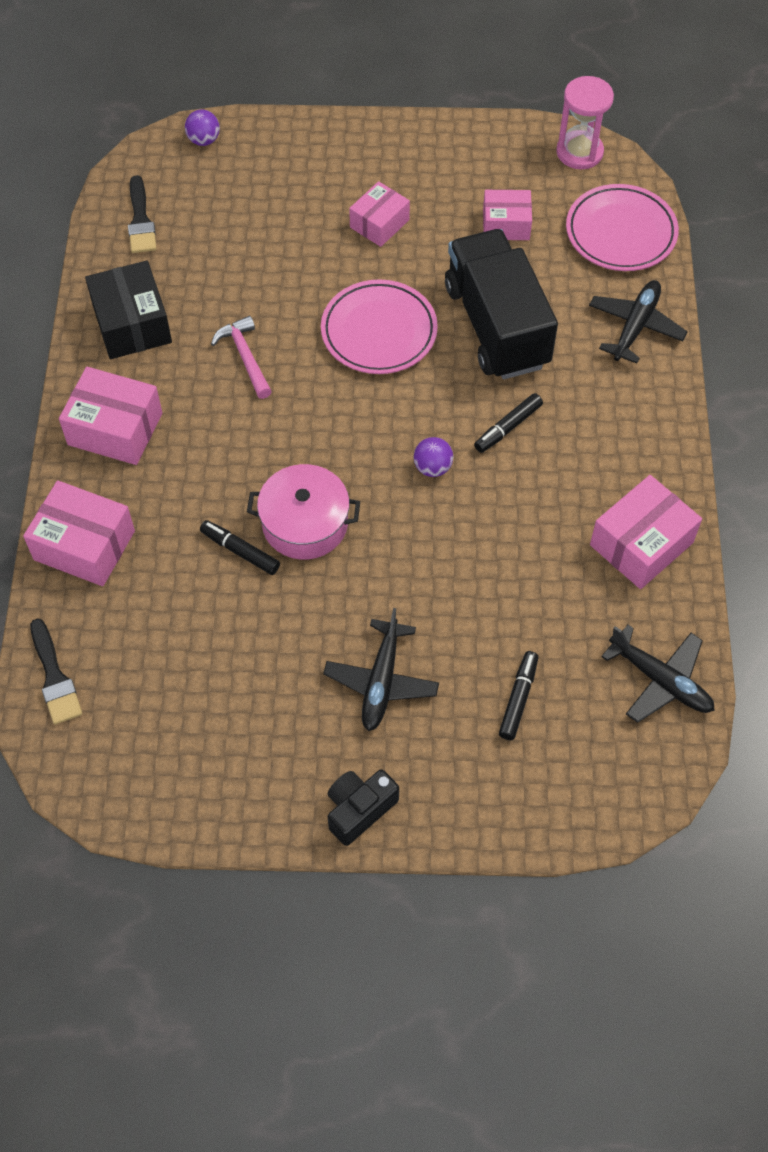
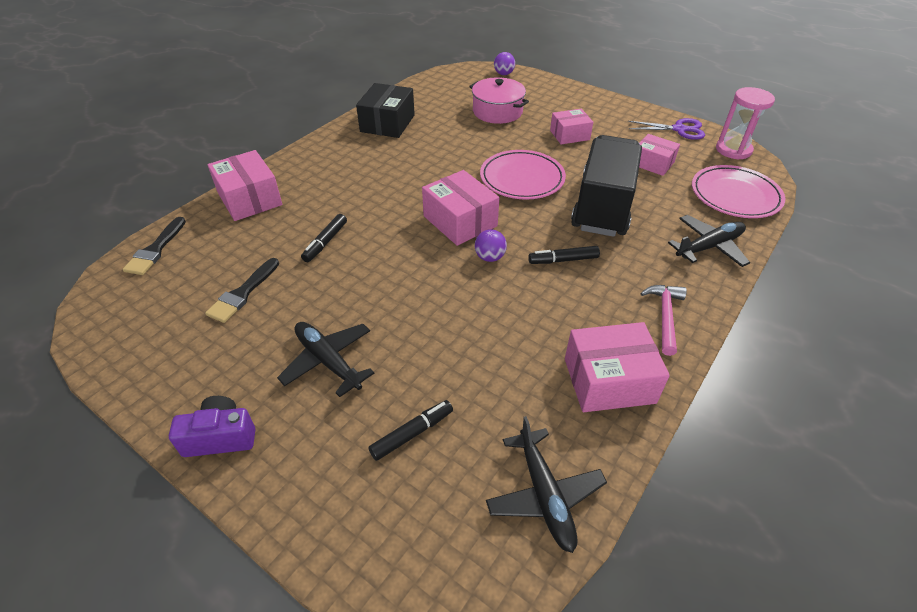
camera: 35 degrees right, 15 degrees down
(115, 429) = (327, 159): pink box -> pink box (460, 221)
(140, 220) = (438, 89): black brush -> black brush (243, 293)
(240, 551) = (325, 242): black marker -> black marker turned 135 degrees counterclockwise
(245, 357) = (431, 159): pink hammer -> pink hammer (665, 316)
(305, 523) = (378, 247): pink pot -> pink pot (497, 111)
(359, 809) = (220, 437): black camera -> purple camera
(381, 681) = (328, 361): black plane -> black plane turned 90 degrees clockwise
(499, 145) = (679, 129): none -> purple scissors

